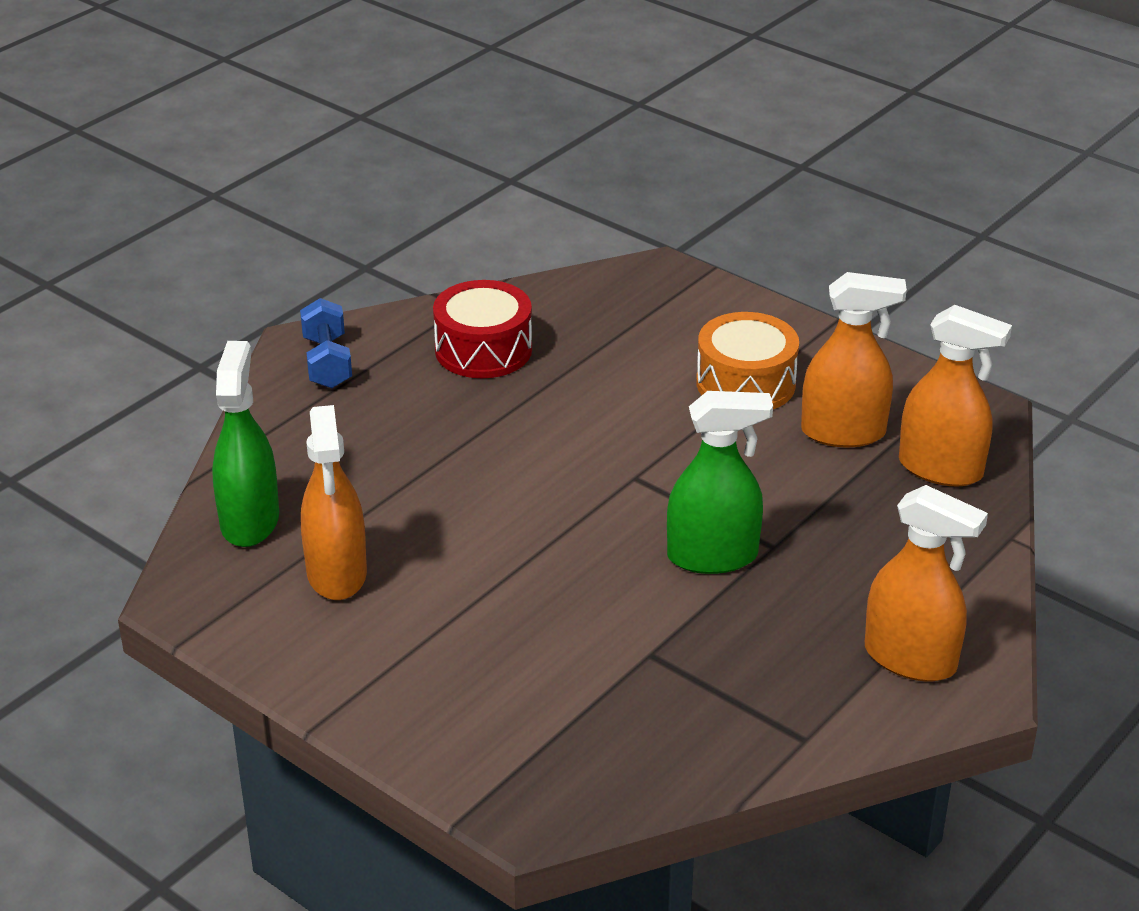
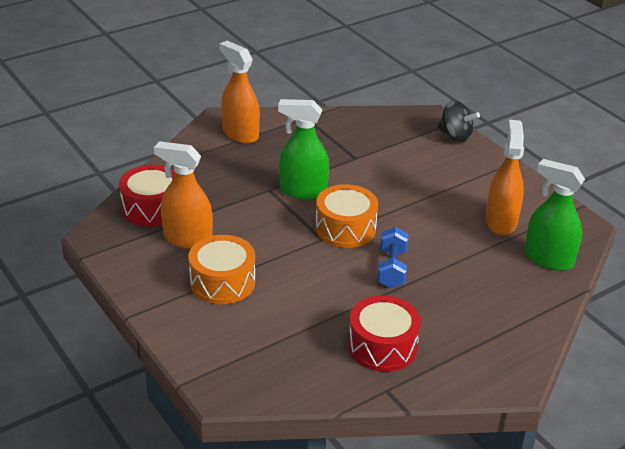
camera: 165 degrees left, 0 degrees up
(250, 521) = (548, 259): green spray bottle -> green spray bottle turned 105 degrees clockwise
(327, 362) = (494, 360): blue dumbbell -> blue dumbbell (391, 269)
(458, 765) = (455, 136): none -> black spinning top
(605, 502) = (345, 228): none -> orange drum
(941, 469) = (152, 208): orange spray bottle -> red drum

